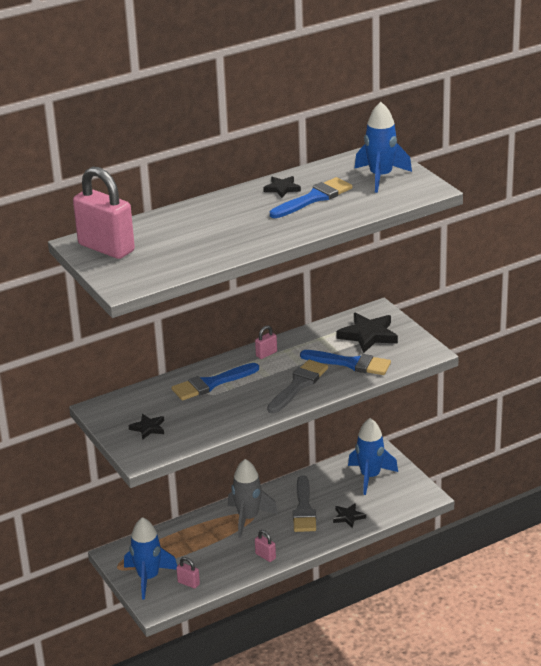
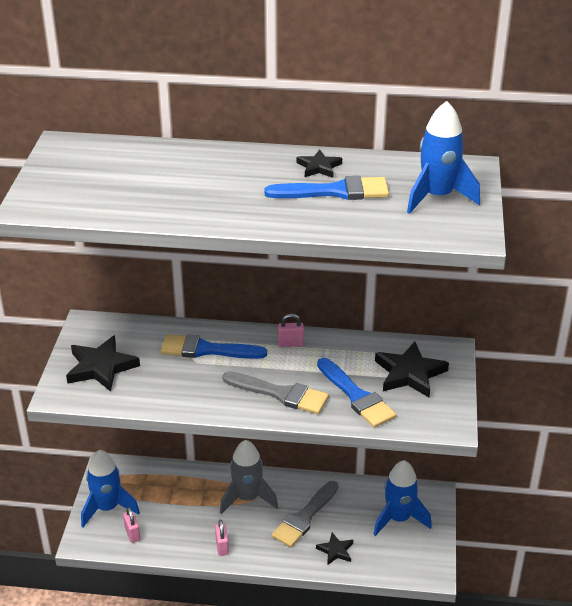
camera: 35 degrees right, 5 degrees up
(106, 248) = (75, 159): pink padlock -> none
(148, 428) = (101, 367): black star -> black star, size x1.78
(298, 385) = (280, 394): grey brush -> grey brush turned 45 degrees clockwise

